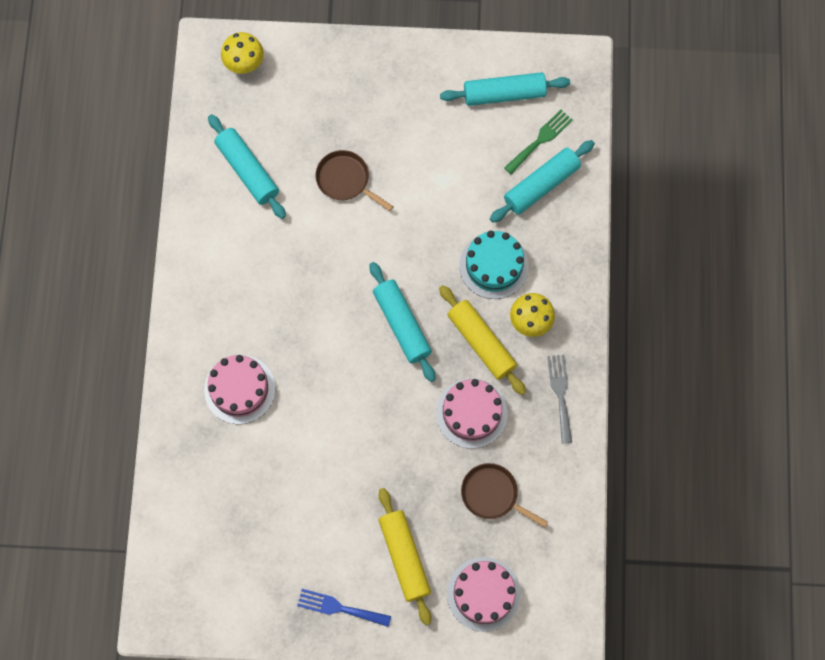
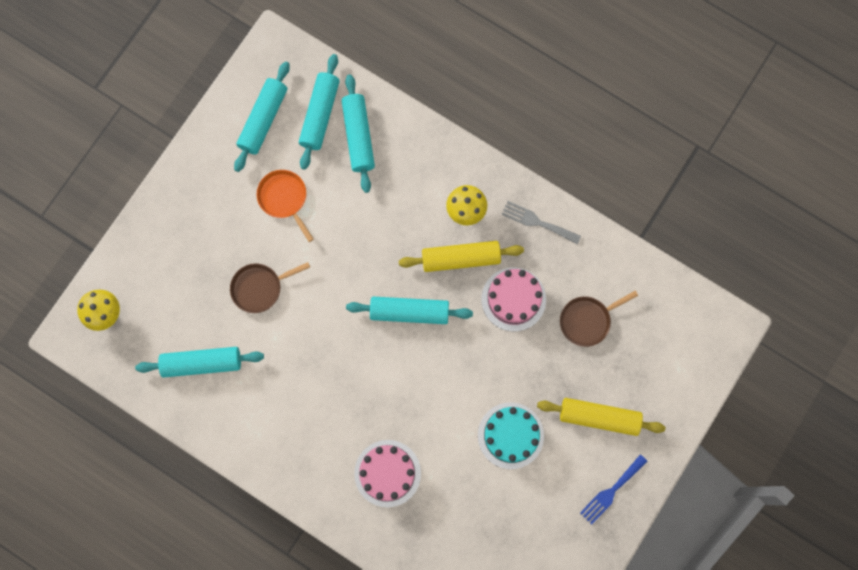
camera: 60 degrees left, 5 degrees up
(441, 154) = (284, 199): none -> orange pan
(483, 594) = (661, 372): pink cake -> none
(494, 265) = (403, 212): turquoise cake -> turquoise cake (510, 435)
(540, 140) = (320, 115): green fork -> turquoise rolling pin

